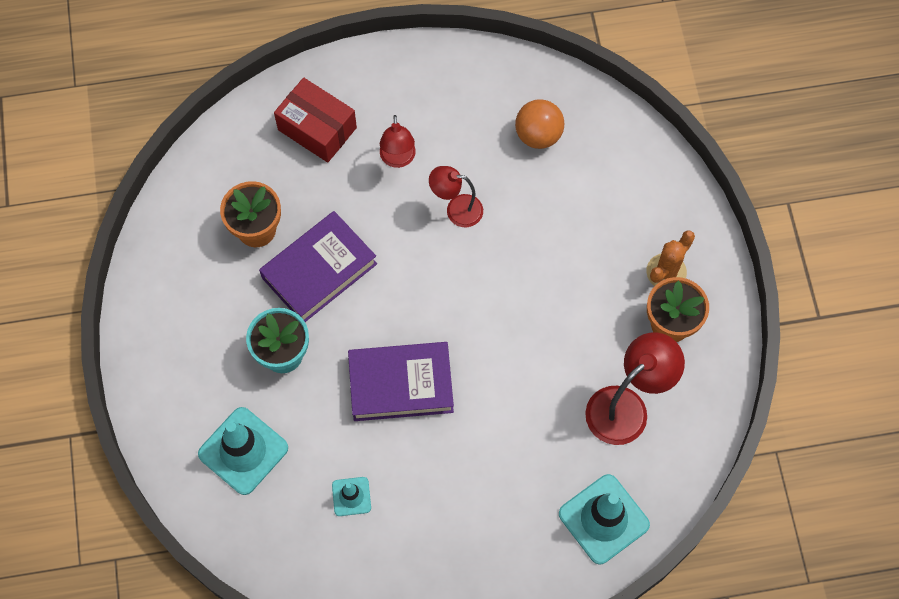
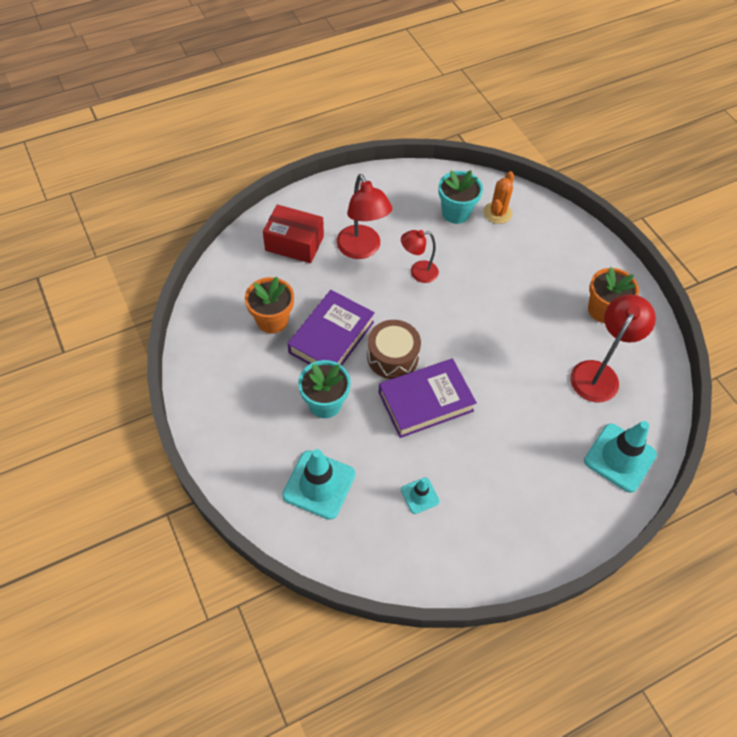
camera: 20 degrees left, 10 degrees down
(383, 316) = (392, 356): none -> brown drum
(398, 159) = (362, 249): red lamp -> red lamp, size x1.60
(538, 135) = (456, 213): orange ball -> turquoise flower pot
(666, 272) = (583, 277): orange cactus -> orange cactus (497, 213)

